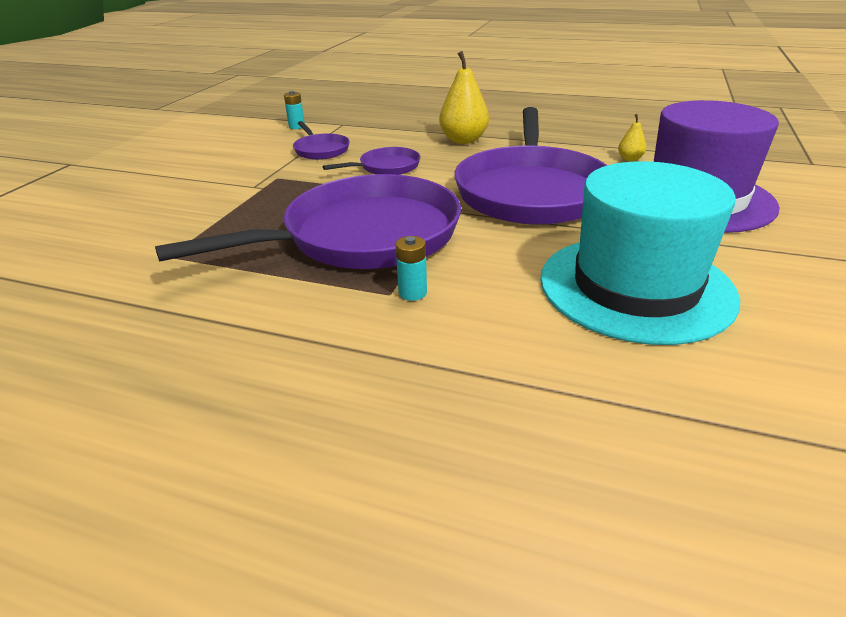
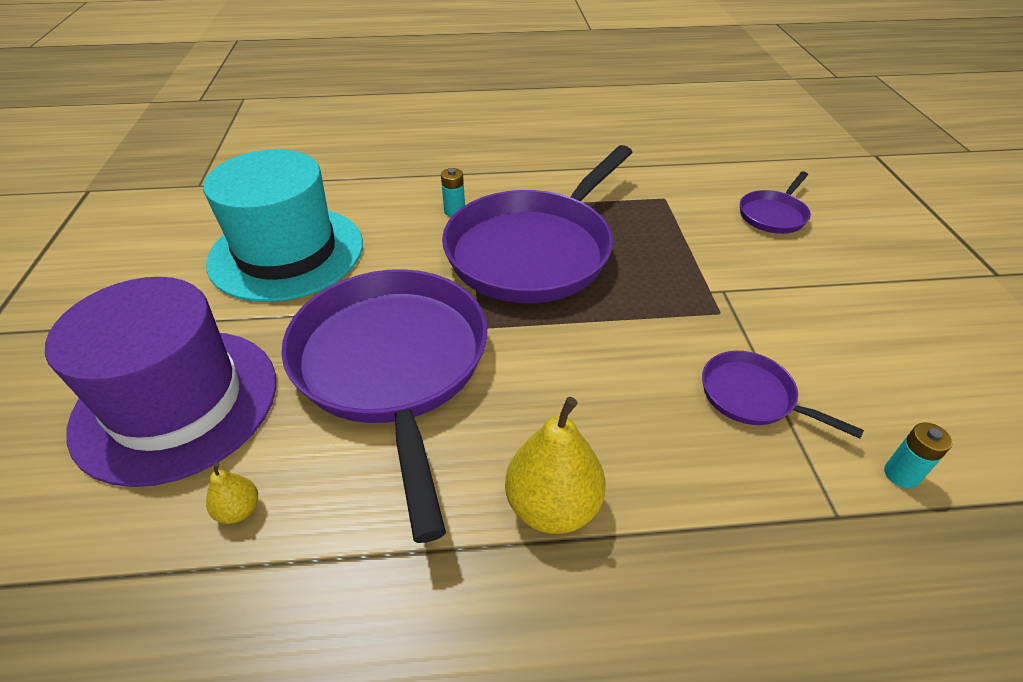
camera: 155 degrees right, 10 degrees up
(386, 167) = (611, 373): purple pan -> purple pan (773, 215)

